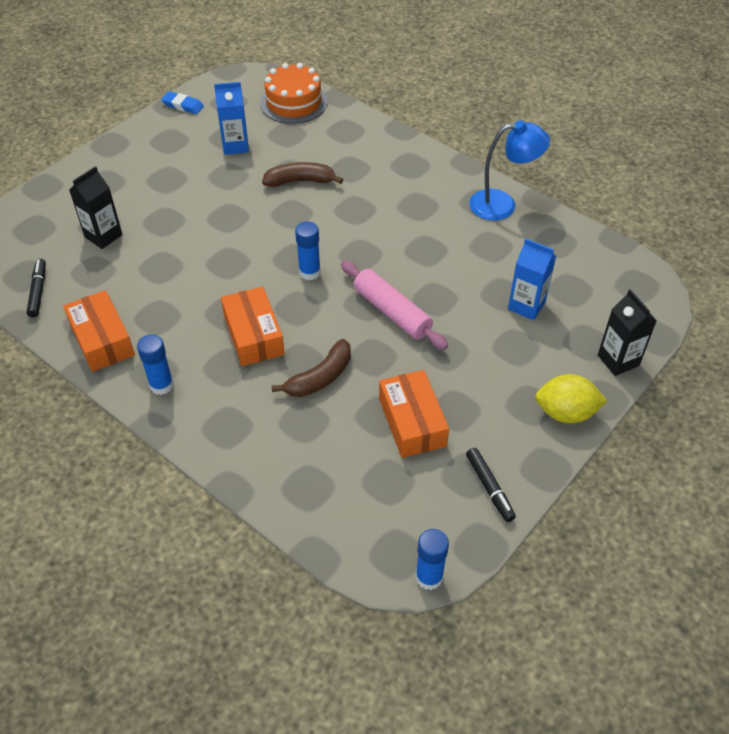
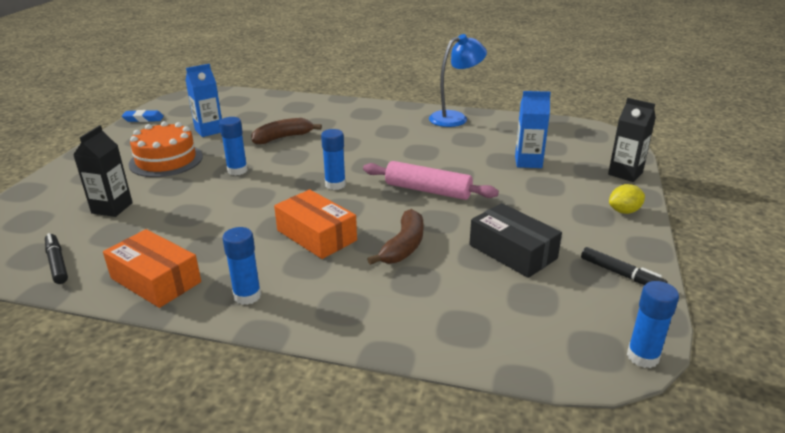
camera: 25 degrees left, 20 degrees down
(231, 219) = (237, 170): none -> blue glue stick
(294, 102) = (243, 101): orange cake -> orange cake (166, 160)
(412, 422) = (512, 251): orange box -> black box
(565, 413) = (624, 211): yellow lemon -> yellow lemon, size x0.66

